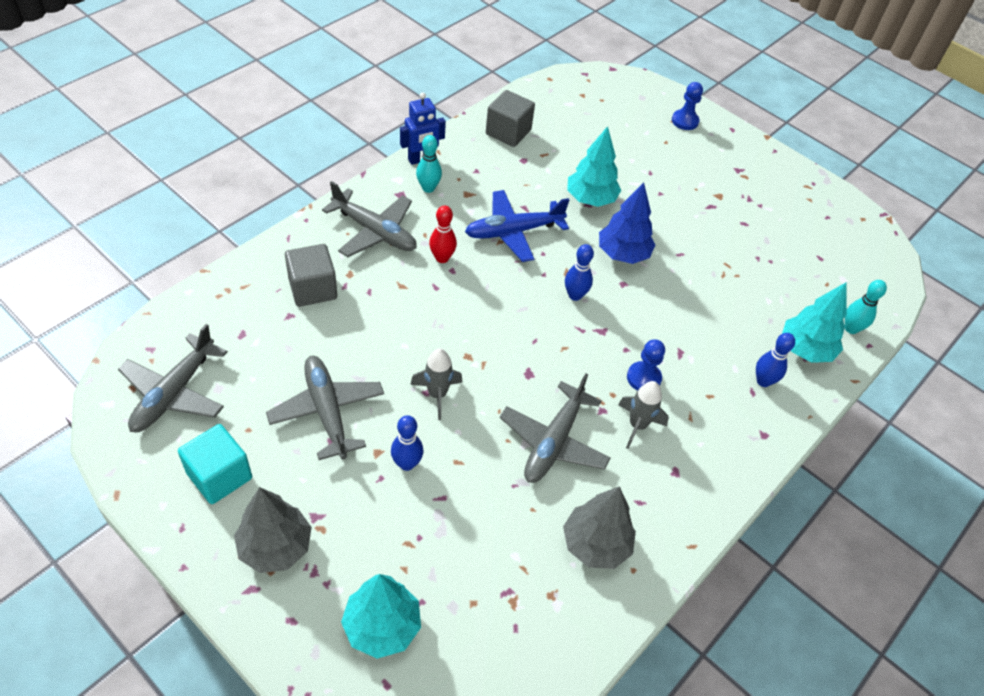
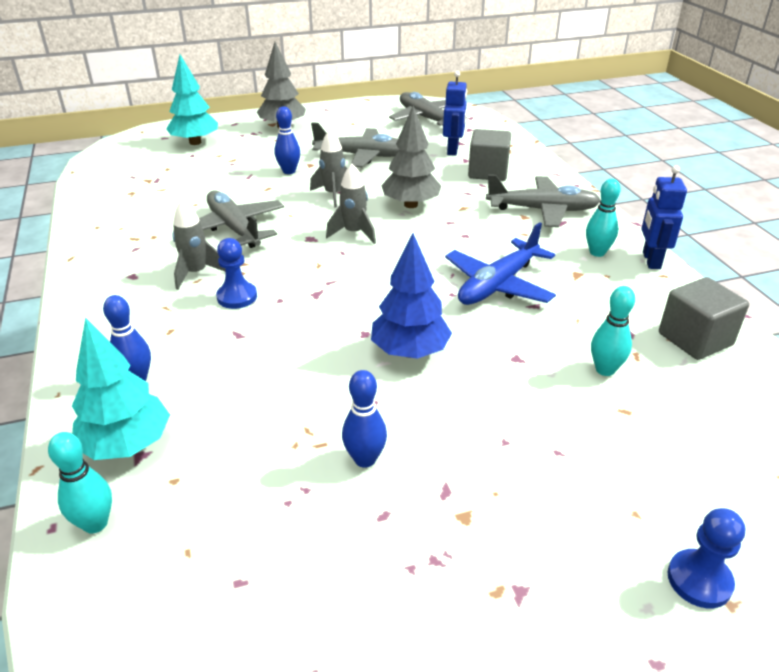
camera: 125 degrees right, 15 degrees down
(219, 476) = (349, 121): turquoise cube -> none
(268, 334) = (453, 150): none -> blue robot
(374, 232) = (542, 210): grey plane -> grey plane turned 150 degrees counterclockwise
(442, 258) = (485, 234): red bowling pin -> none
(499, 345) = (354, 233): none -> grey rocket
(513, 231) = (498, 285): blue plane -> blue plane turned 150 degrees counterclockwise
(569, 165) = (605, 370): none -> turquoise bowling pin
(575, 295) = (376, 293): blue bowling pin -> blue bowling pin (365, 459)
(590, 199) = (524, 363): turquoise tree -> none
(595, 544) = (135, 218): grey tree -> grey tree (410, 205)

